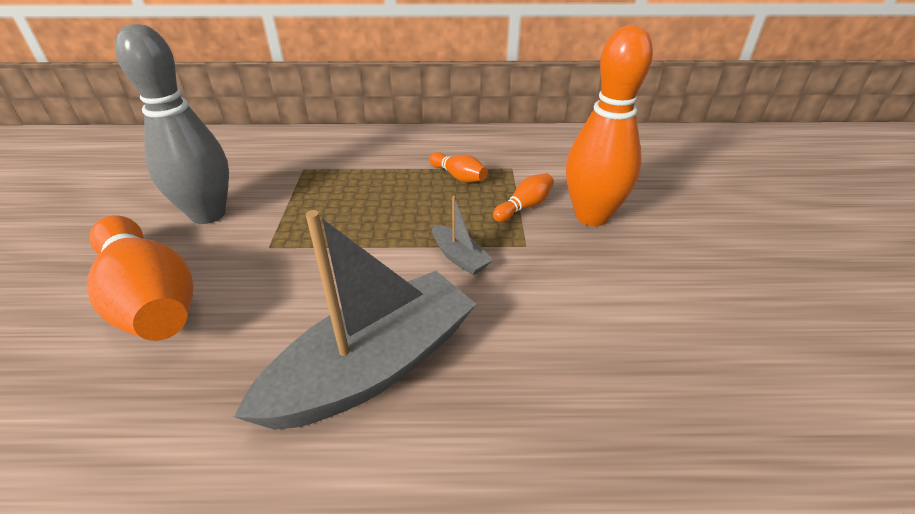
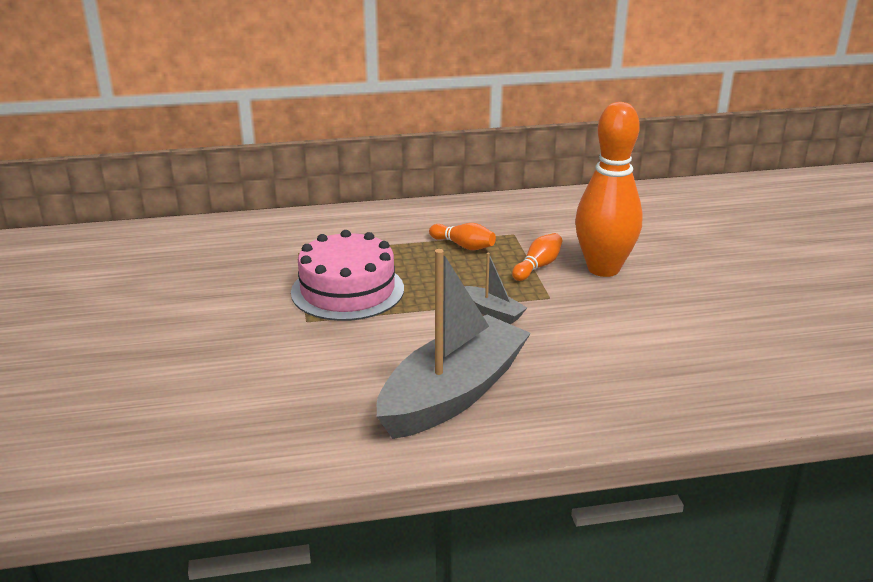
camera: 10 degrees left, 10 degrees down
(150, 298) = (221, 370): orange bowling pin -> none
(208, 214) = (226, 300): grey bowling pin -> none
(326, 215) = (347, 290): none -> pink cake

